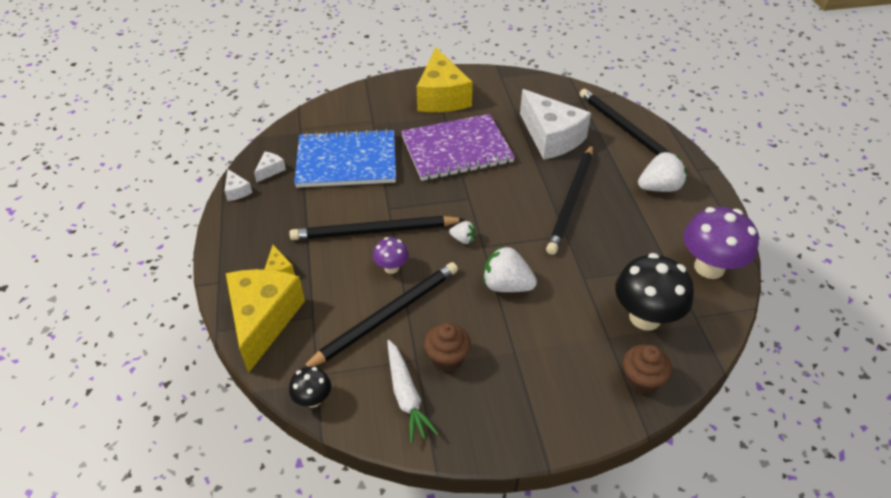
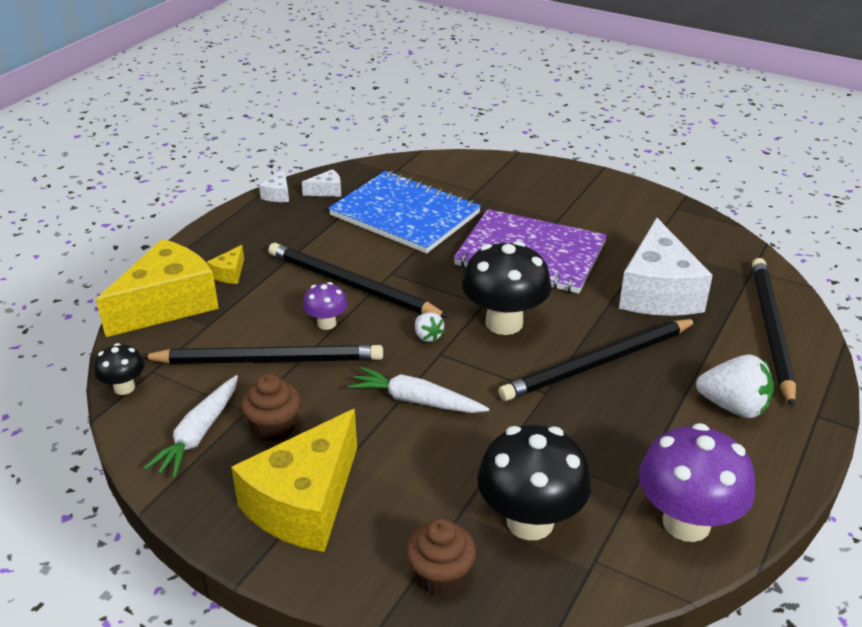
camera: 40 degrees right, 10 degrees down
(442, 97) = (579, 200): yellow cheese -> yellow cheese (304, 503)
(495, 204) = (504, 323): none -> black mushroom
(506, 285) = (416, 401): white strawberry -> white carrot

